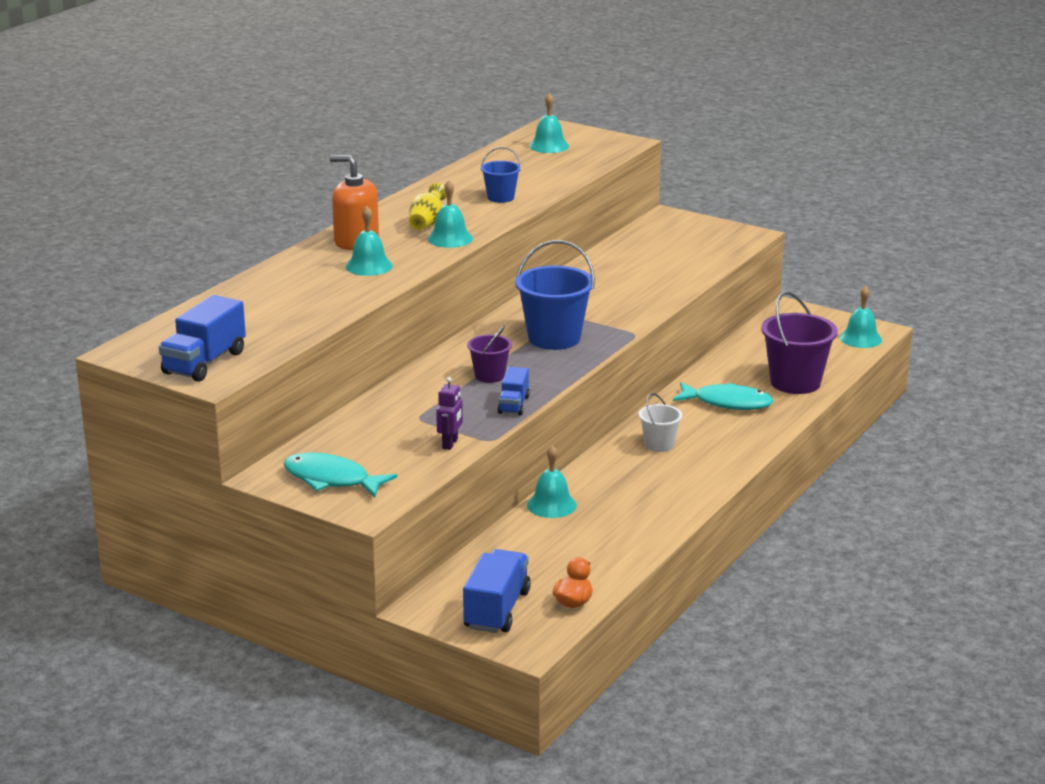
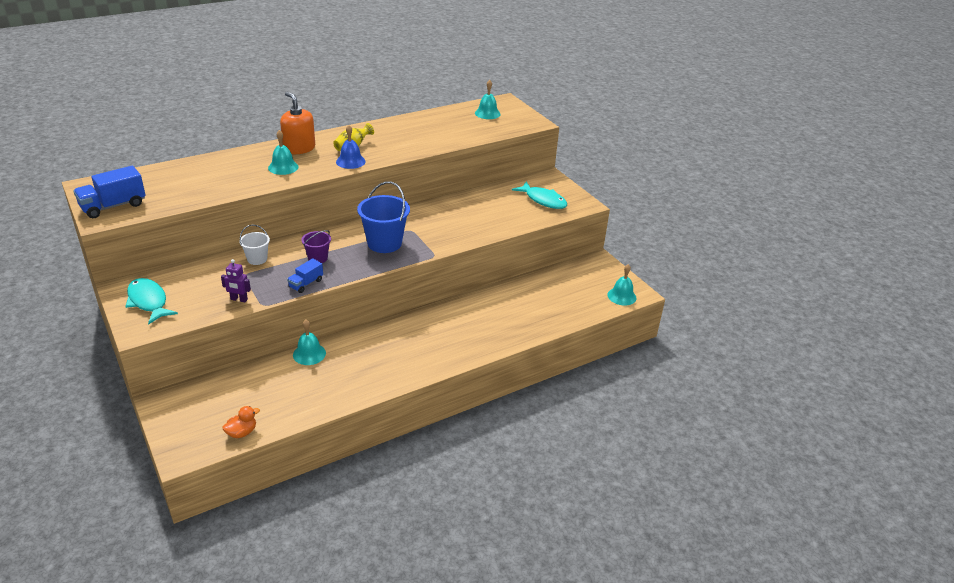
camera: 25 degrees right, 10 degrees up
(450, 238) = (350, 161): turquoise bell -> blue bell
(450, 444) = (239, 299): purple robot -> purple robot turned 60 degrees clockwise
(497, 610) = (195, 420): blue truck -> none
(500, 197) = (415, 141): blue bucket -> none
(659, 445) = (416, 333): white bucket -> white bucket (257, 259)
(727, 403) = (489, 316): turquoise fish -> turquoise fish (543, 200)
(795, 382) = (546, 315): purple bucket -> none

